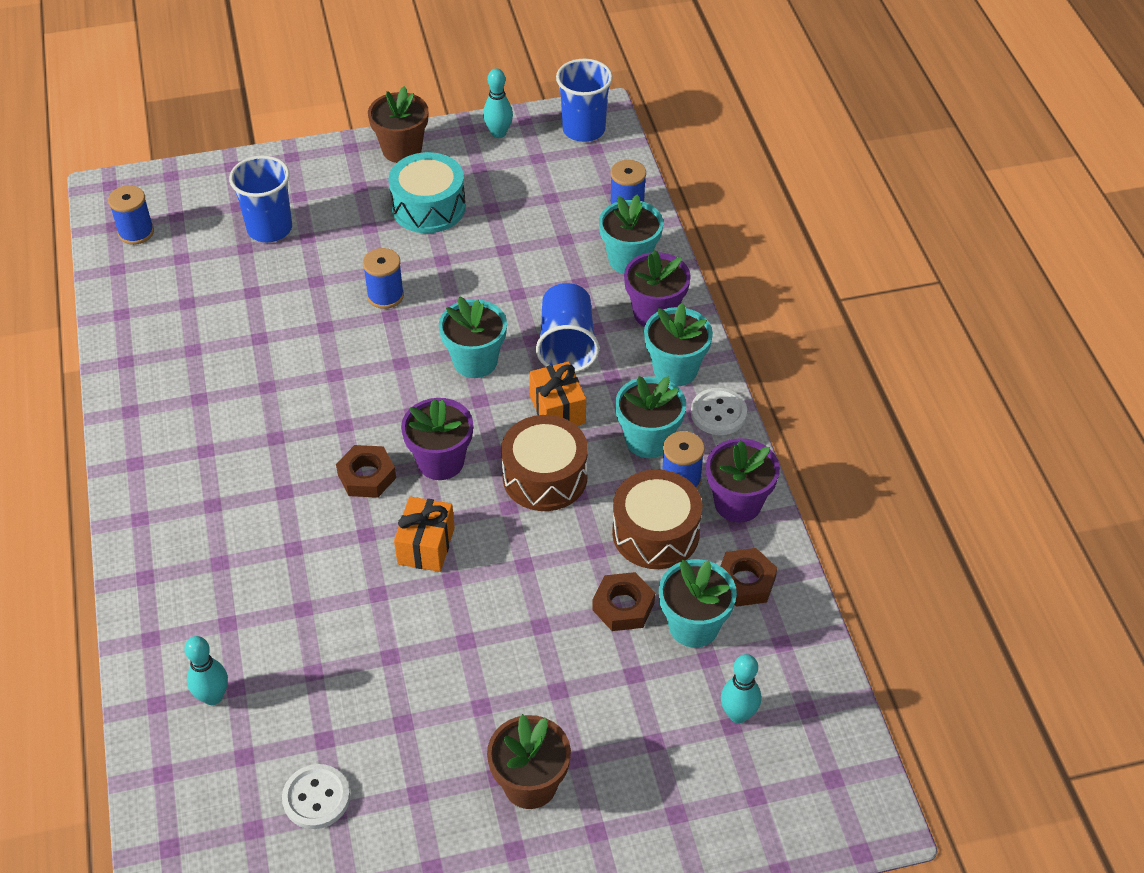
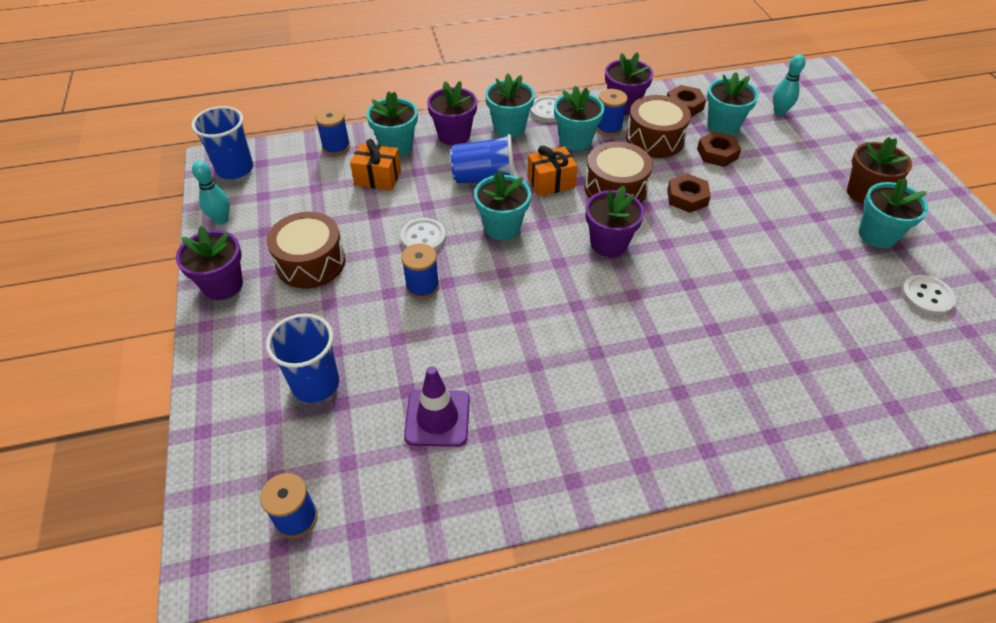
camera: 90 degrees left, 0 degrees up
(213, 696) = (872, 368): turquoise bowling pin -> none
(216, 314) = (437, 418): none -> purple traffic cone
(367, 476) = (630, 287): brown nut -> brown nut (687, 197)
(402, 150) = (223, 285): brown flower pot -> purple flower pot
(426, 546) = (691, 248): orange gift -> orange gift (378, 178)
(428, 207) = (311, 262): turquoise drum -> brown drum
(438, 773) = (877, 235): none -> turquoise flower pot
(461, 293) = (423, 237): none -> white button

